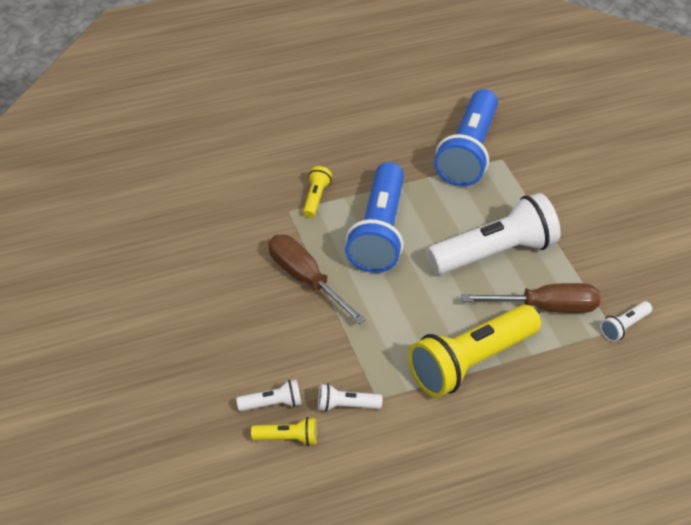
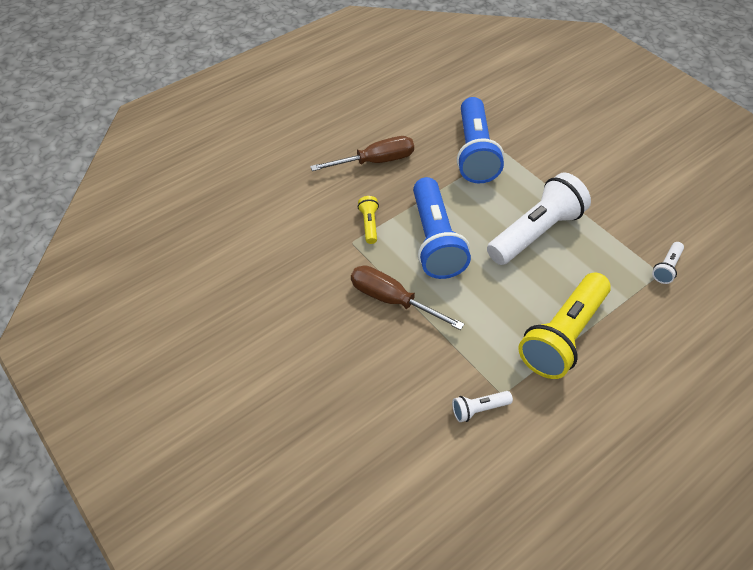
camera: 15 degrees left, 5 degrees up
(272, 404) = (414, 428): white flashlight -> none
(287, 438) = (442, 458): yellow flashlight -> none
(545, 307) = (598, 268): brown screwdriver -> brown screwdriver (375, 161)

